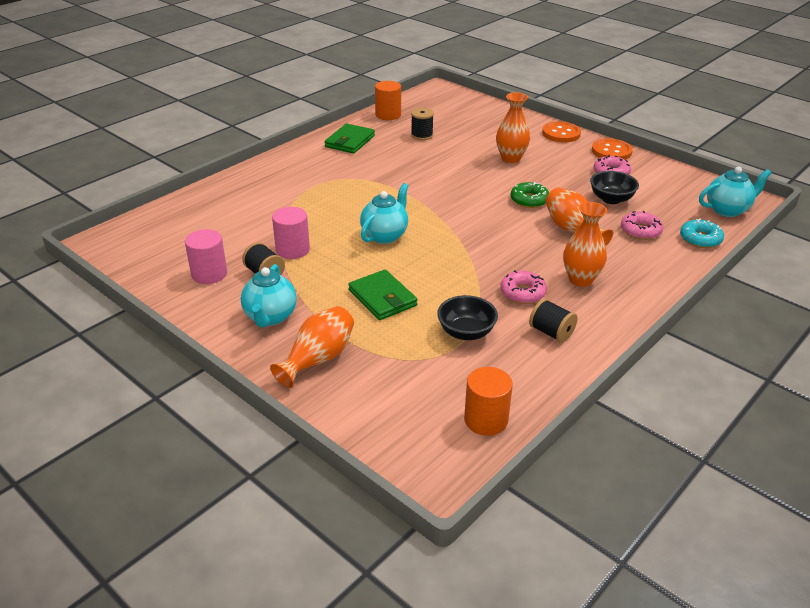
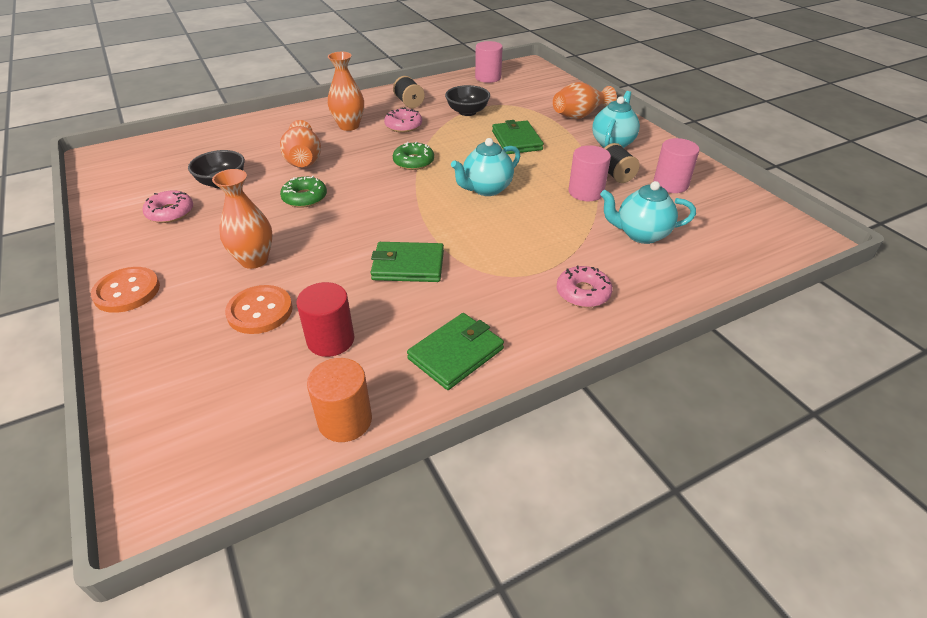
camera: 160 degrees left, 5 degrees up
(407, 172) = (408, 265): none -> green wallet
(422, 135) = (330, 340): black spool -> red cylinder
(471, 249) = (413, 162): none -> green donut
(486, 420) = (488, 77): orange cylinder -> pink cylinder
(611, 151) = (117, 243): orange button -> orange button (260, 311)
(640, 231) = (246, 149): pink donut -> pink donut (583, 293)
(700, 239) = (209, 135): turquoise donut -> none
(727, 210) = (138, 152): turquoise teapot -> turquoise teapot (641, 234)

